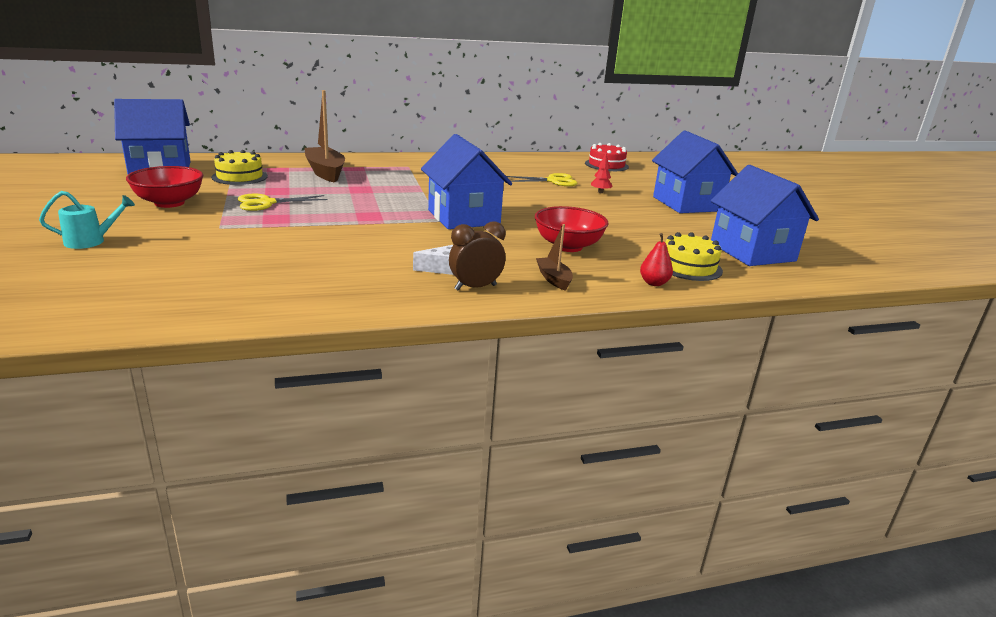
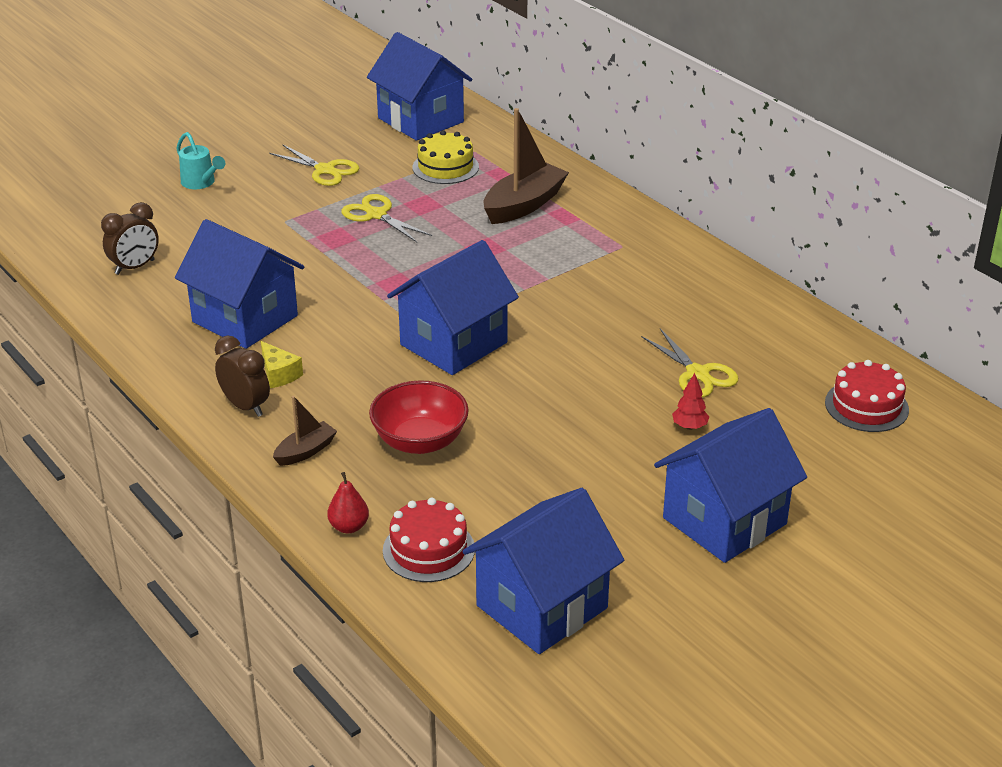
camera: 70 degrees right, 10 degrees up
(169, 203) = (325, 170): red bowl -> yellow scissors
(187, 291) = (135, 267): none -> brown clock
(347, 265) = (245, 319): none -> blue house
(442, 269) = (279, 374): white cheese -> yellow cheese
(688, 267) = (428, 550): yellow cake -> red cake

